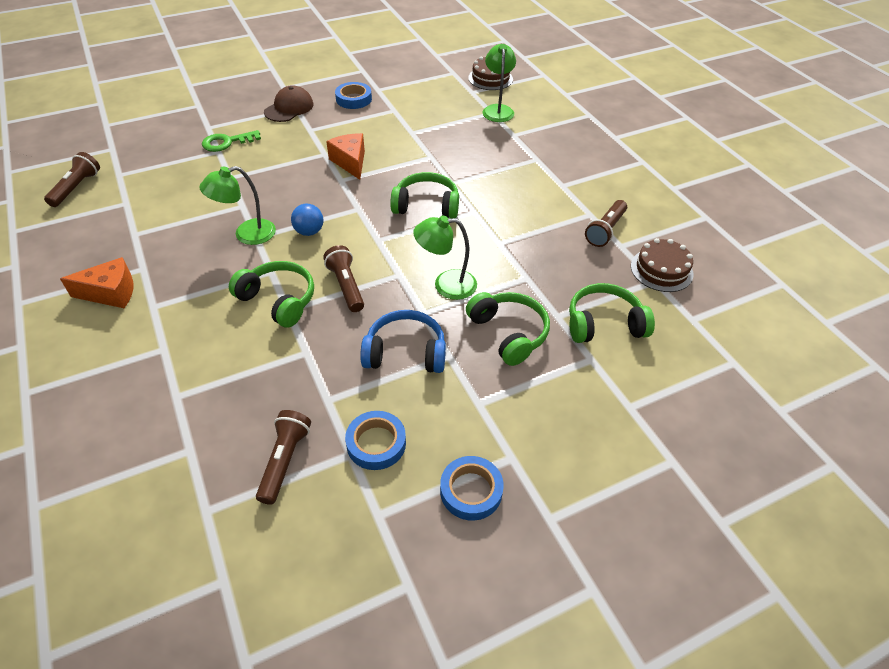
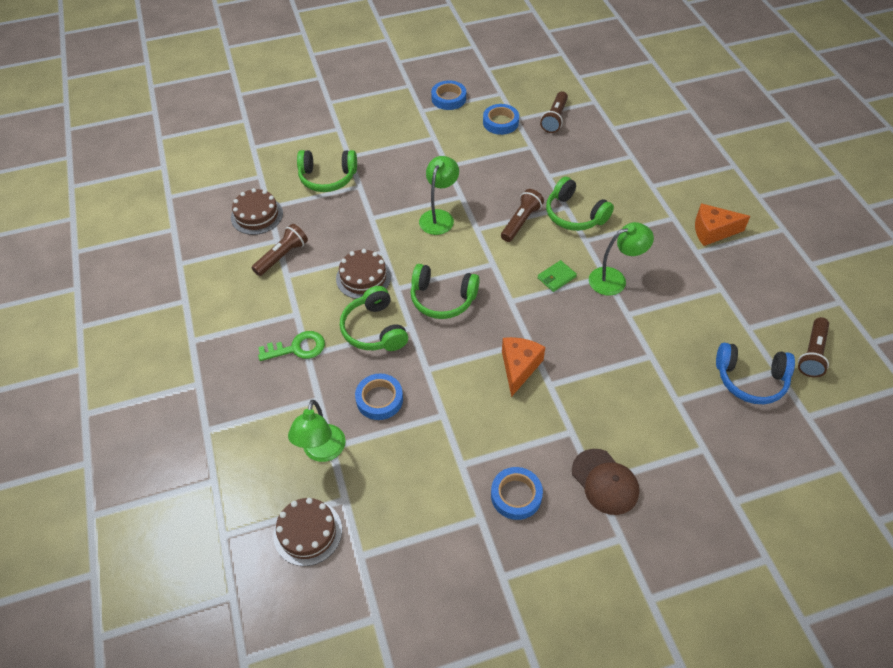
camera: 170 degrees left, 5 degrees up
(227, 142) = (670, 415): green key -> green key (297, 348)
(289, 108) = (605, 482): brown cap -> brown cap turned 75 degrees counterclockwise
(309, 232) = (556, 277): blue ball -> green wallet
(346, 286) = (521, 222): brown flashlight -> brown flashlight turned 135 degrees counterclockwise
(350, 162) = (519, 367): orange cheese -> orange cheese turned 150 degrees counterclockwise
(405, 352) = (477, 170): blue headphones -> blue headphones (750, 379)
(446, 285) = (439, 217): green lamp -> green lamp turned 75 degrees counterclockwise
(465, 137) = (379, 399): none -> blue tape
(508, 333) = (400, 177): green headphones -> green headphones (374, 329)
(511, 218) = (363, 277): none -> brown cake

